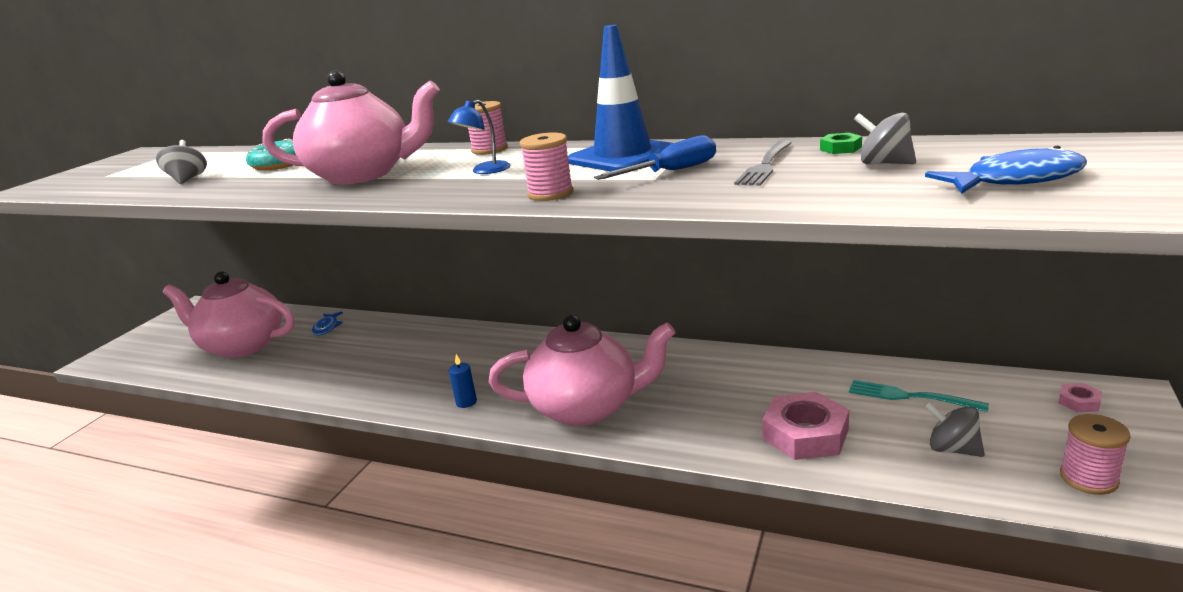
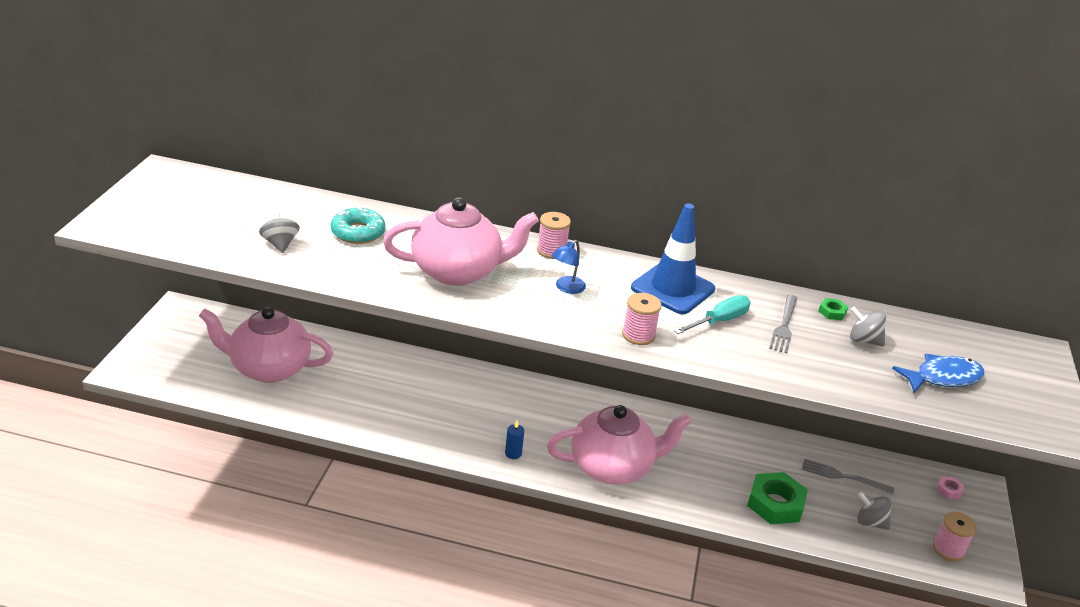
camera: 15 degrees left, 10 degrees up
(327, 327) = (343, 354): blue fish -> none
(671, 172) = (719, 321): blue screwdriver -> turquoise screwdriver
(805, 434) = (775, 503): pink nut -> green nut
(910, 397) = (843, 476): turquoise fork -> grey fork

